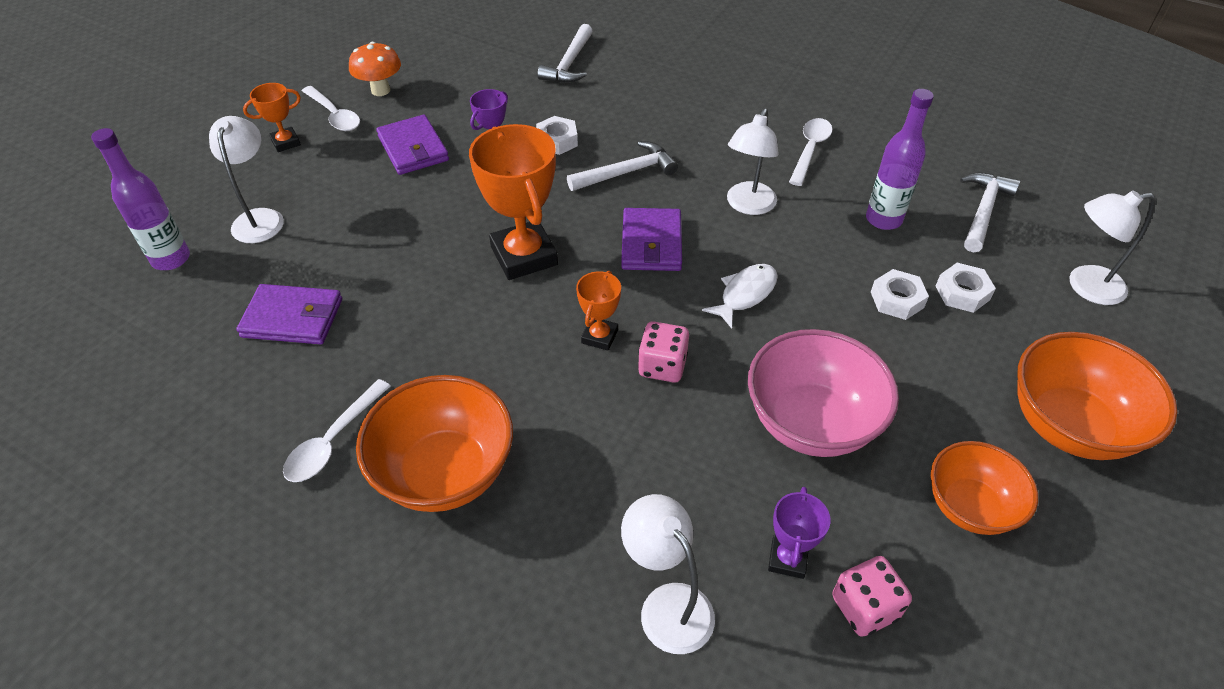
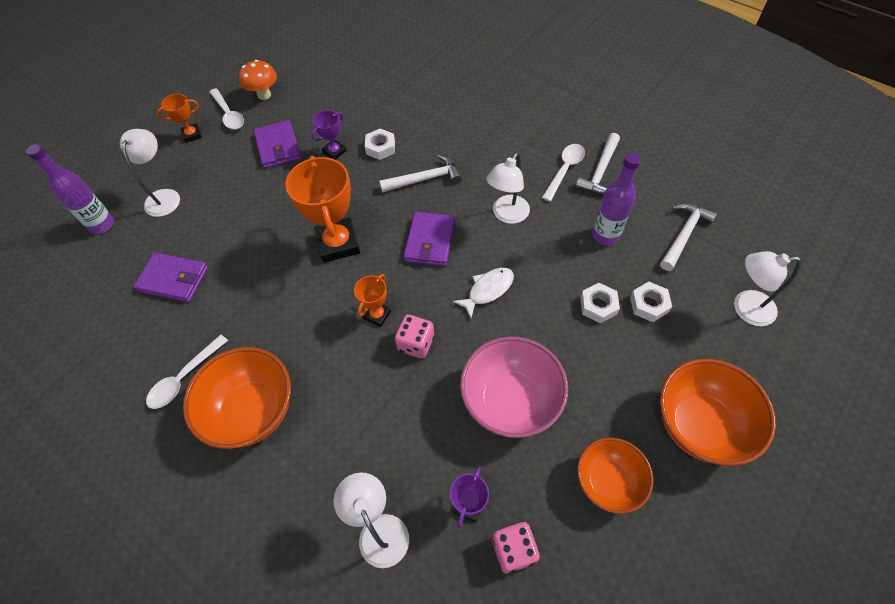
camera: 10 degrees right, 10 degrees up
(569, 63) = (403, 80): white hammer -> white hammer (600, 172)

